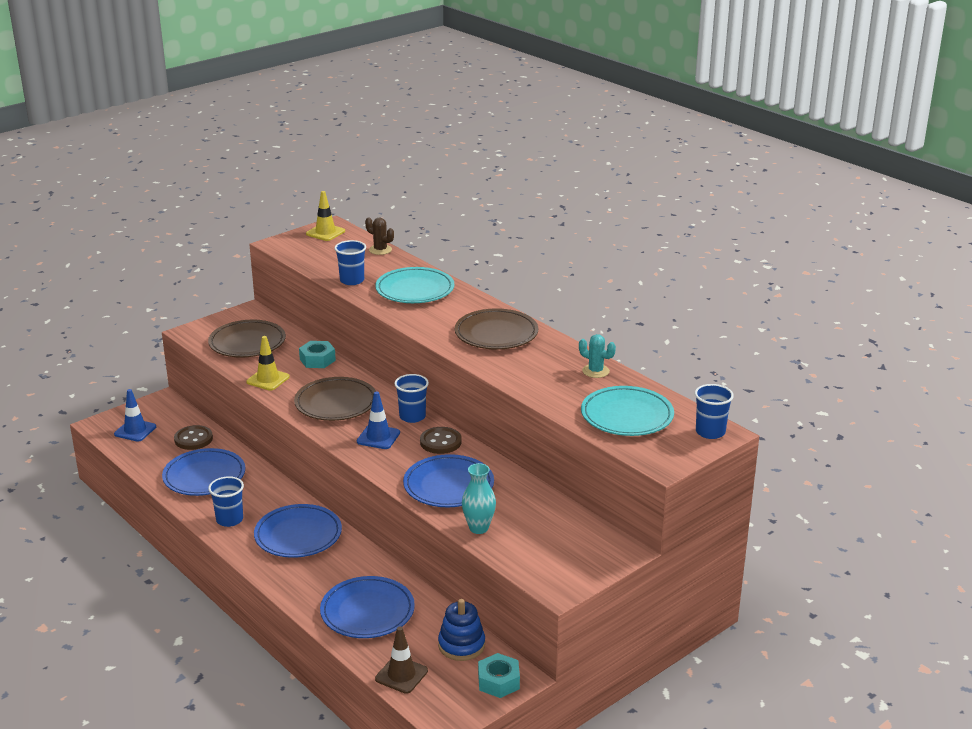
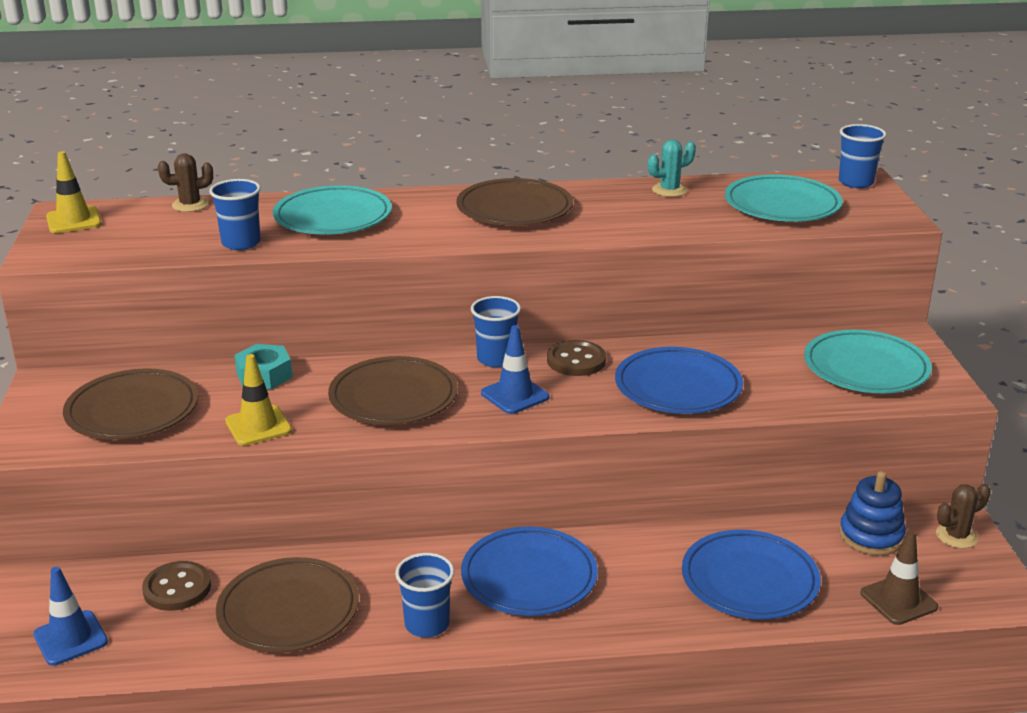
camera: 55 degrees left, 0 degrees up
(204, 476) = (288, 611): blue plate -> brown plate
(478, 528) = (787, 398): turquoise vase -> none
(498, 681) = (956, 536): turquoise nut -> brown cactus
(555, 547) = (866, 368): none -> turquoise plate

